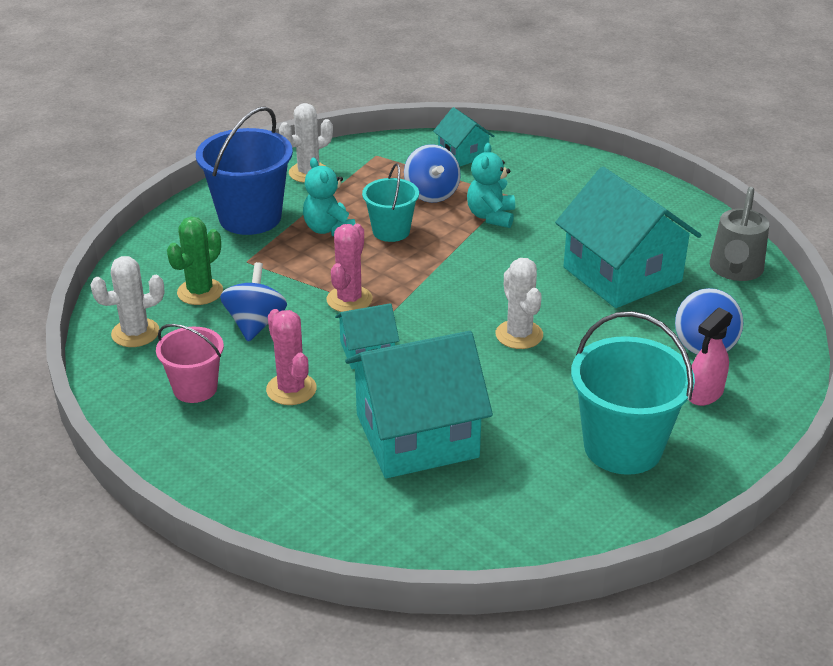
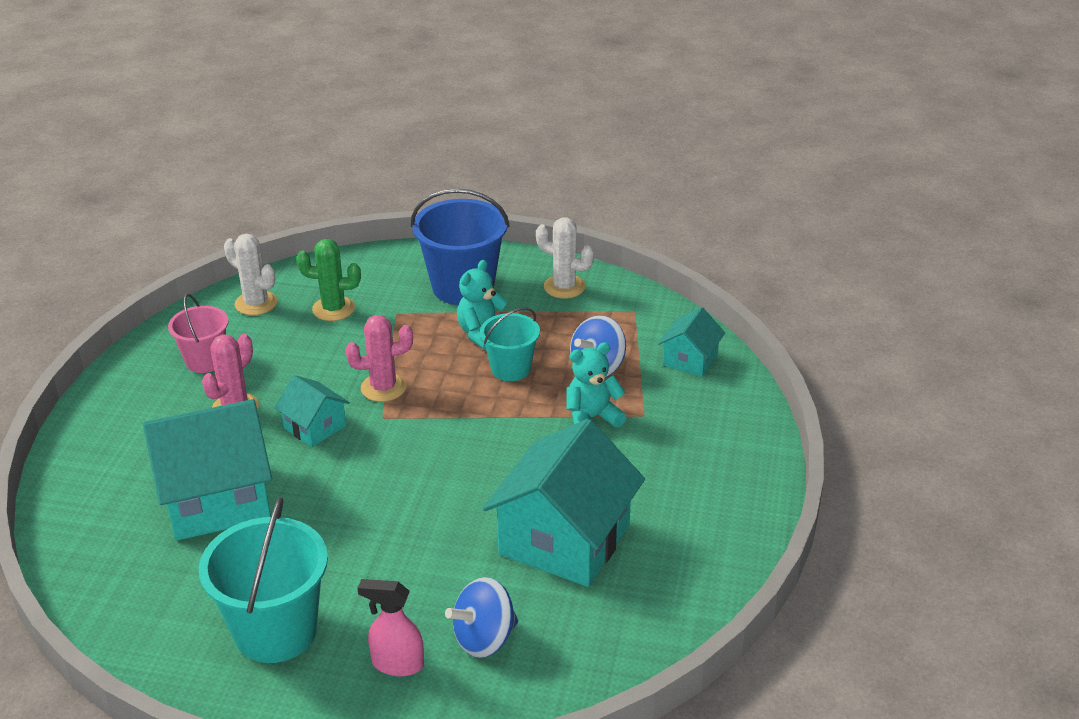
camera: 60 degrees right, 0 degrees up
(255, 323) = (311, 354): blue spinning top -> none
(417, 435) = (216, 498): turquoise house -> turquoise house turned 60 degrees counterclockwise
(519, 335) = (405, 506): white cactus -> none
(735, 271) = (643, 622): grey watering can -> none

